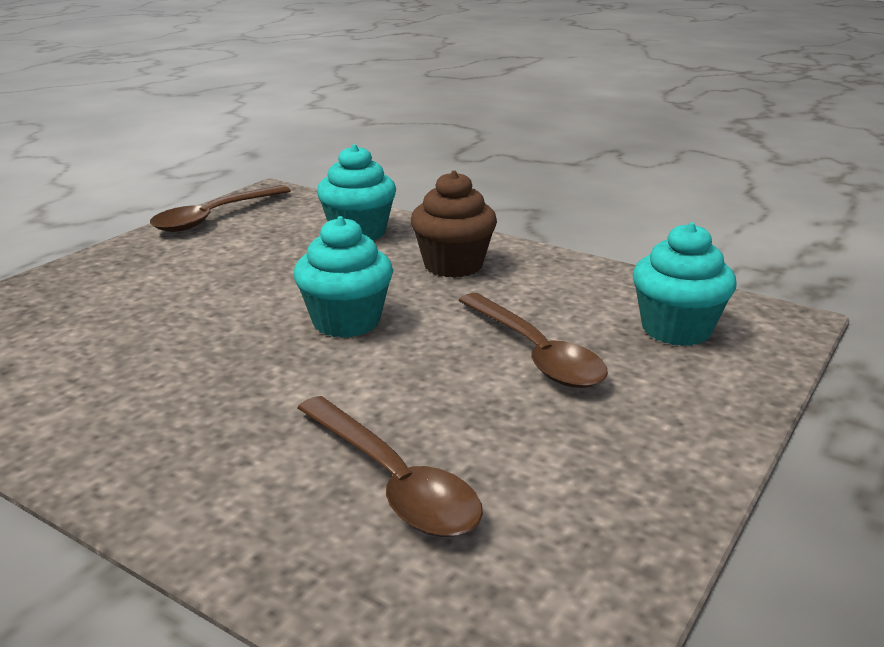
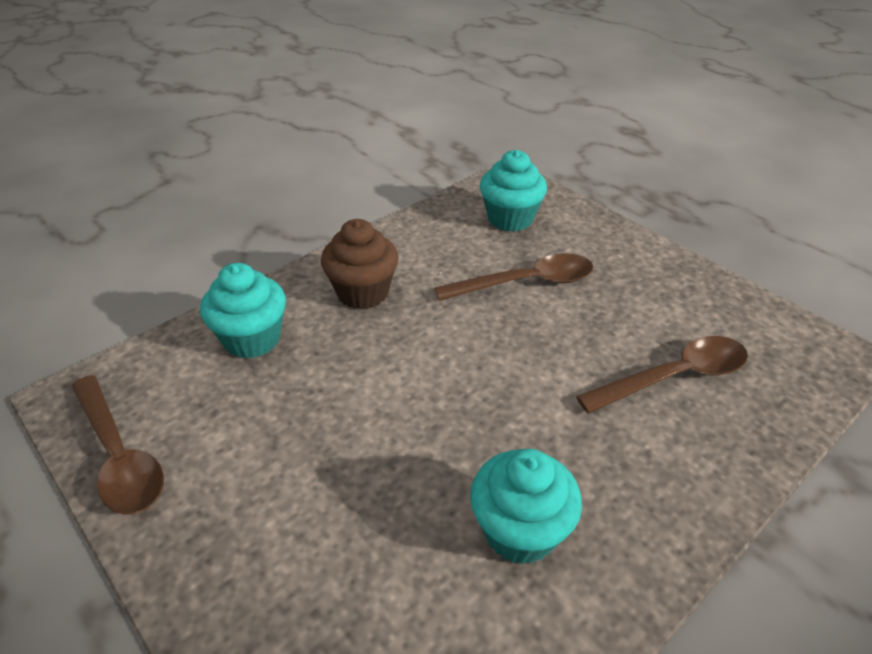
camera: 75 degrees left, 15 degrees up
(346, 321) = (445, 371): turquoise cupcake -> turquoise cupcake (520, 531)

